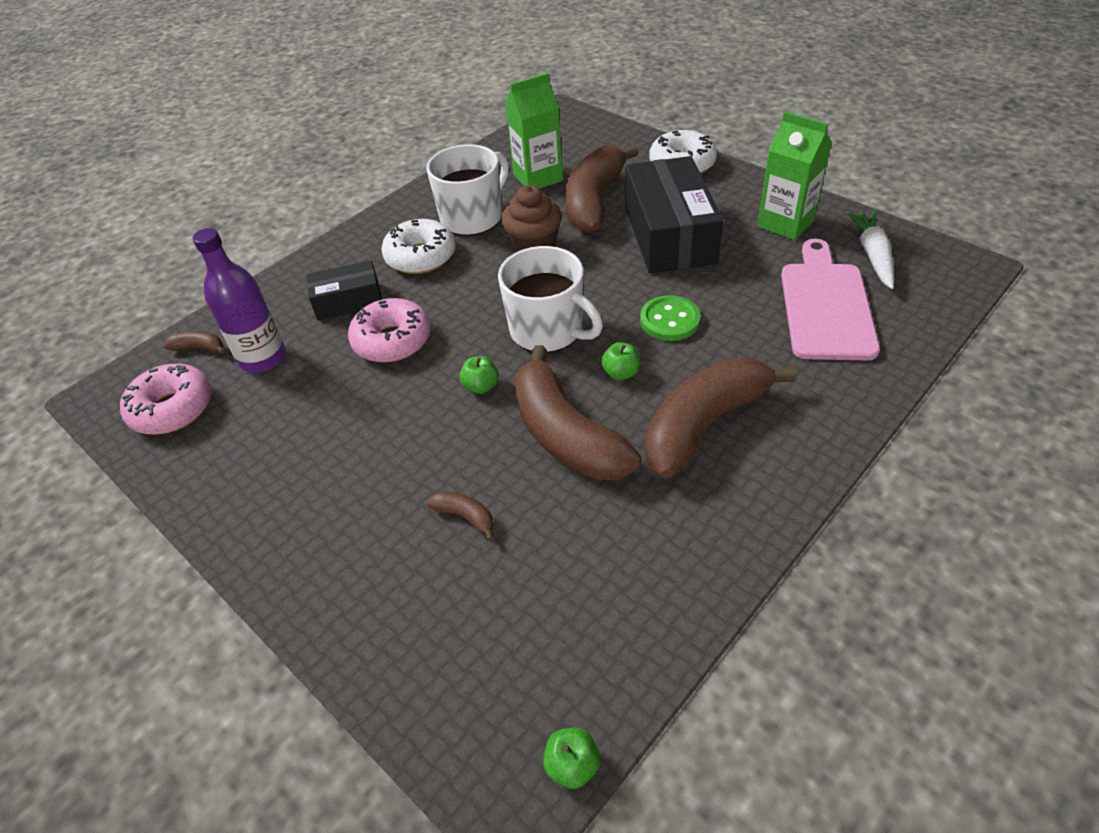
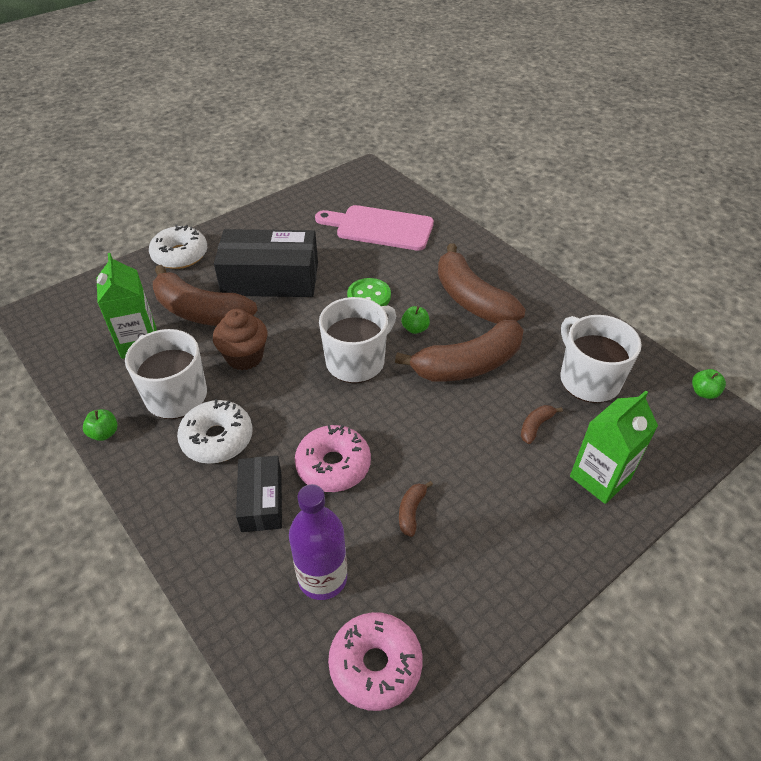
camera: 85 degrees left, 0 degrees up
(199, 348) = (284, 648): brown banana -> brown banana (411, 511)
(481, 386) = (408, 407): green apple -> green apple (104, 433)
(568, 581) = (588, 379): none -> white mug
(785, 223) = (287, 223): green carton -> green carton (600, 478)
(872, 255) = (339, 198): white carrot -> none

